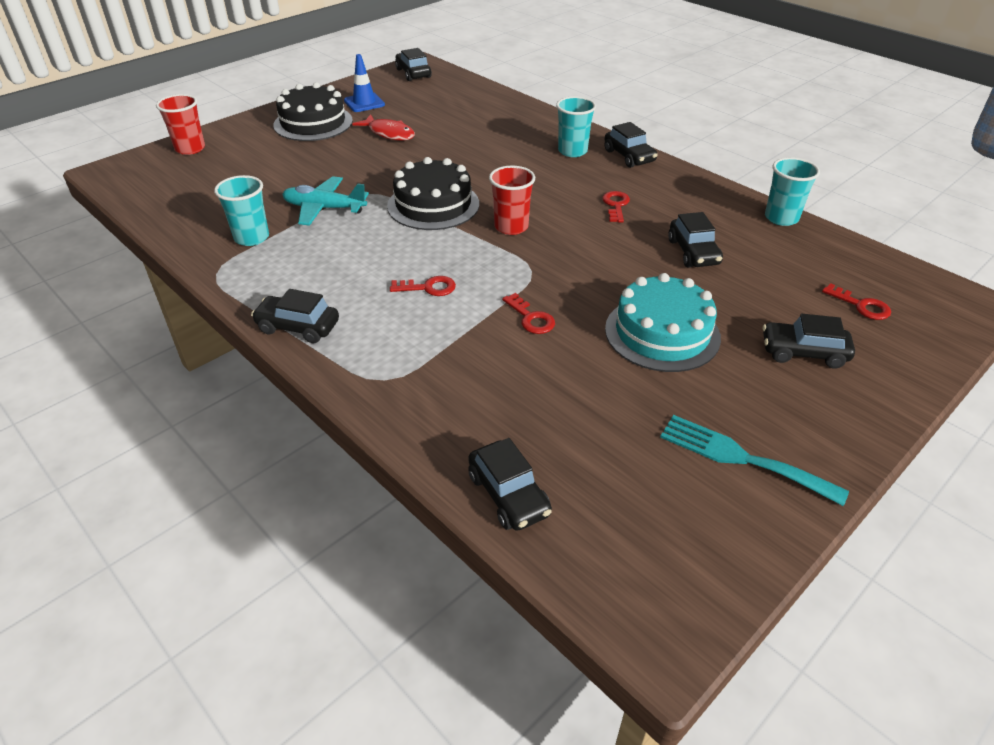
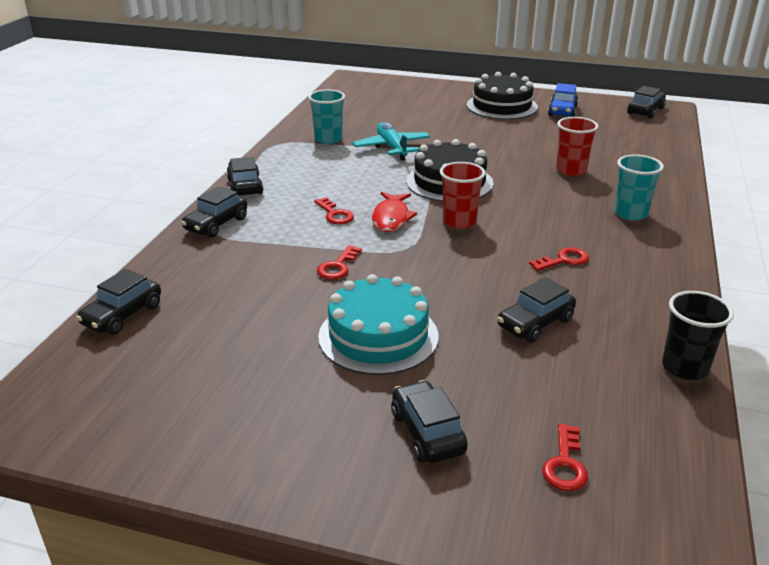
camera: 60 degrees right, 10 degrees down
(190, 149) = (408, 86): red cup -> red cup (571, 170)
(364, 103) = (562, 111): blue traffic cone -> blue car
(389, 133) = (530, 134): red fish -> red fish (391, 218)
(629, 156) = (669, 244): black car -> black car (216, 224)
(741, 458) = (231, 422): turquoise fork -> none
(781, 218) = (684, 367): turquoise cup -> black cup

